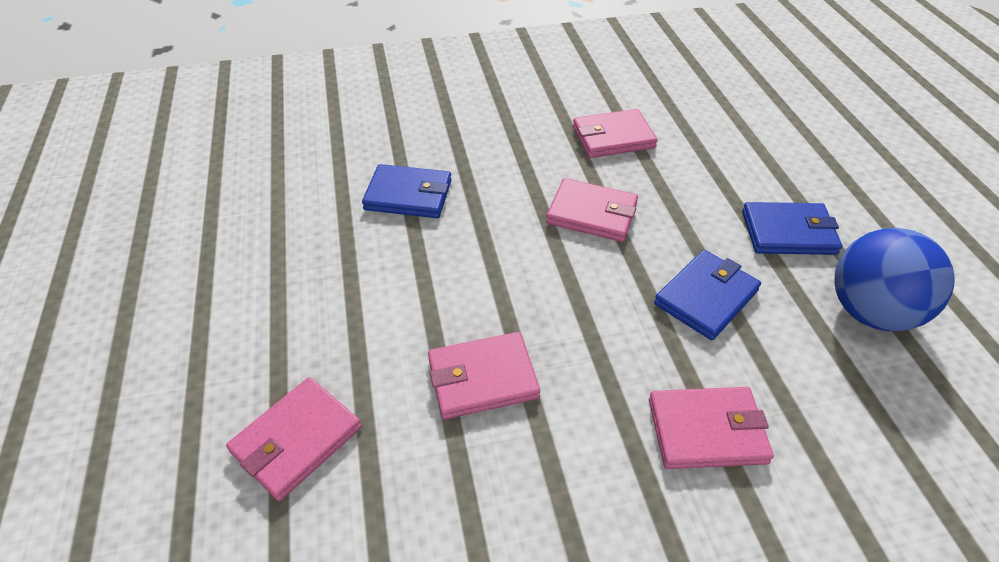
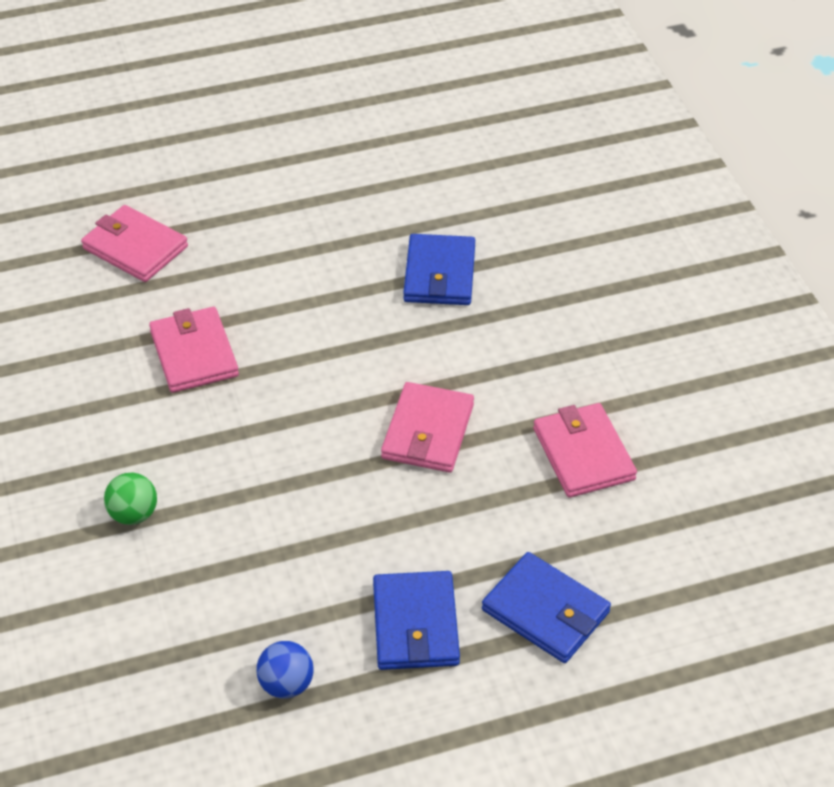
camera: 85 degrees right, 0 degrees up
(706, 297) = (301, 529): blue wallet -> blue wallet (545, 611)
(707, 431) = (134, 514): pink wallet -> green ball
(870, 311) = (286, 684): blue ball -> blue ball, size x0.48

